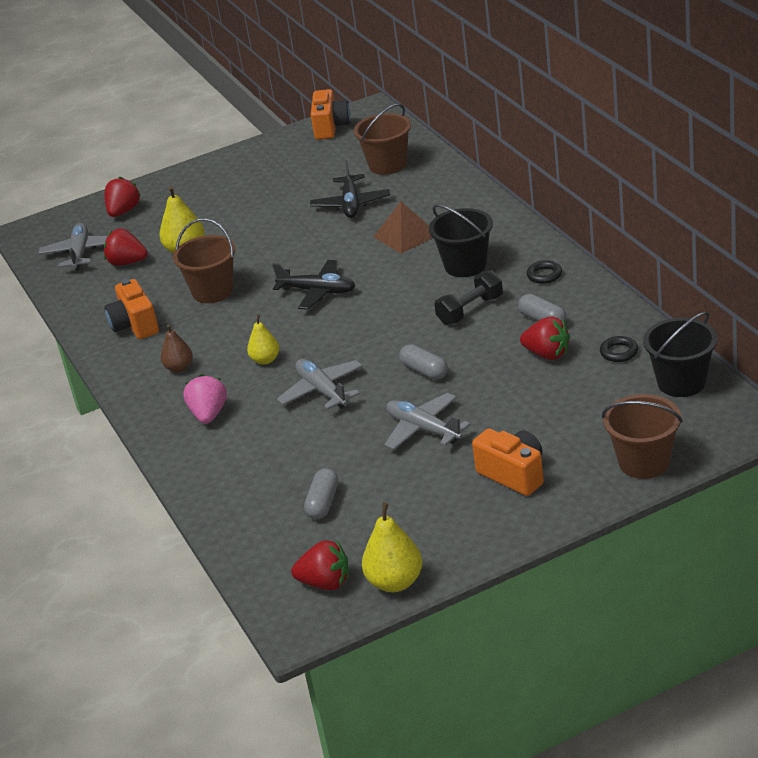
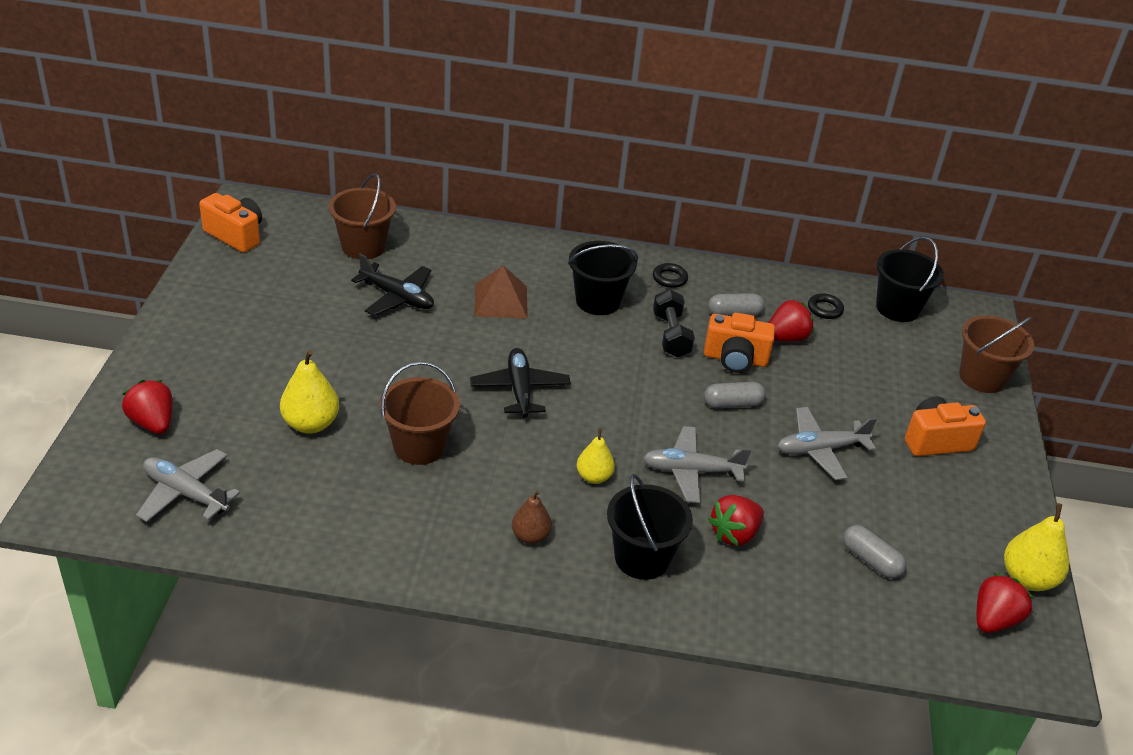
camera: 65 degrees left, 5 degrees up
(127, 262) = (266, 471): red strawberry -> red strawberry (734, 534)
(135, 325) = (403, 526): orange camera -> orange camera (735, 359)
(209, 414) = (642, 558): pink strawberry -> black bucket
(317, 291) = (519, 390): black plane -> black plane turned 60 degrees counterclockwise

